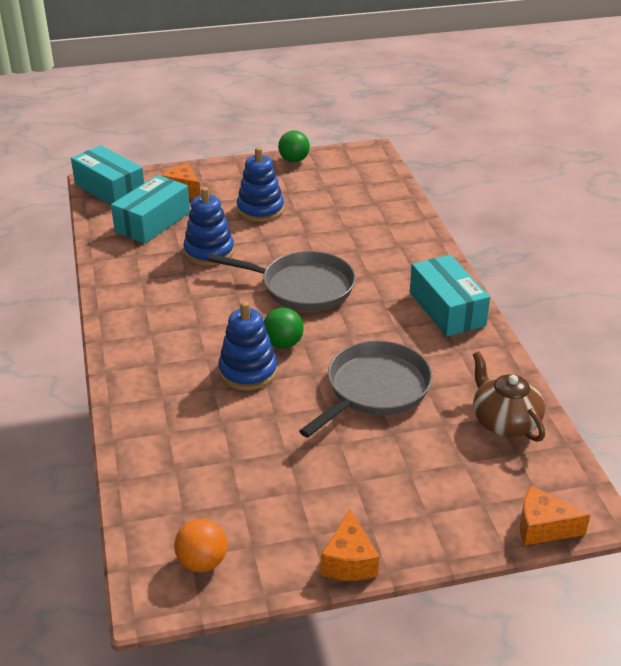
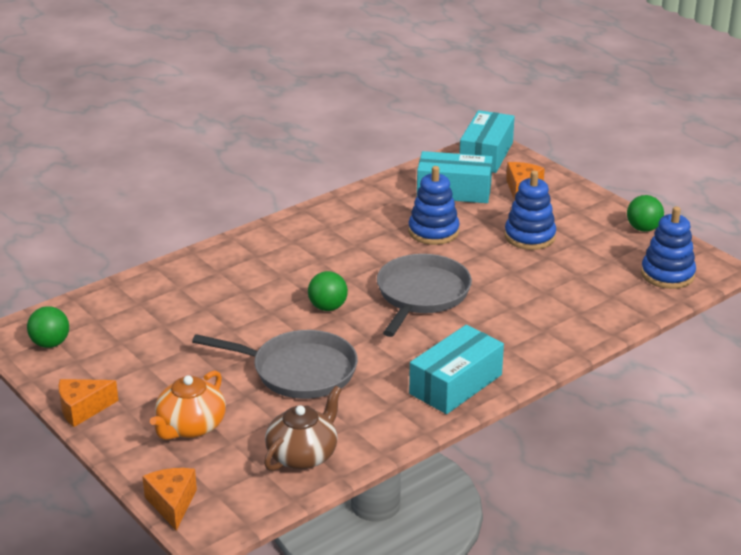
camera: 65 degrees right, 5 degrees down
(202, 562) = (50, 343): orange ball -> green ball
(248, 371) = (277, 301): blue stacking toy -> blue stacking toy (667, 274)
(303, 287) = (421, 294): grey pan -> grey pan turned 150 degrees counterclockwise
(424, 484) = (190, 427): none -> orange teapot

